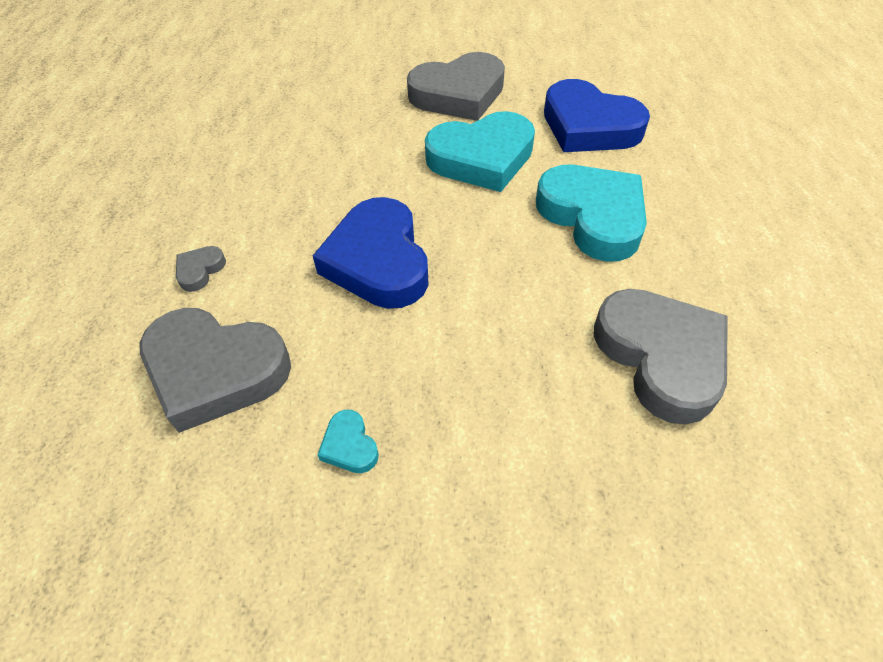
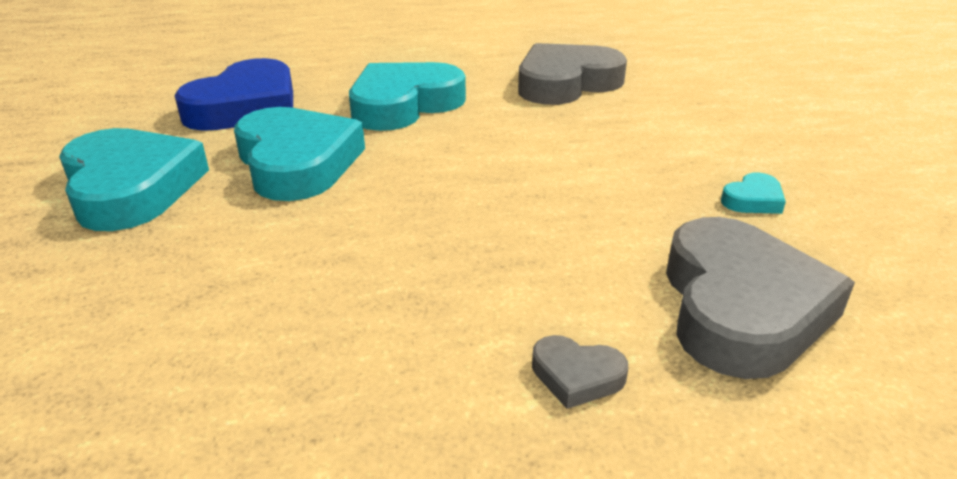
camera: 100 degrees left, 20 degrees down
(378, 261) = (501, 213): blue heart -> none
(458, 94) = (131, 188): grey heart -> turquoise heart

